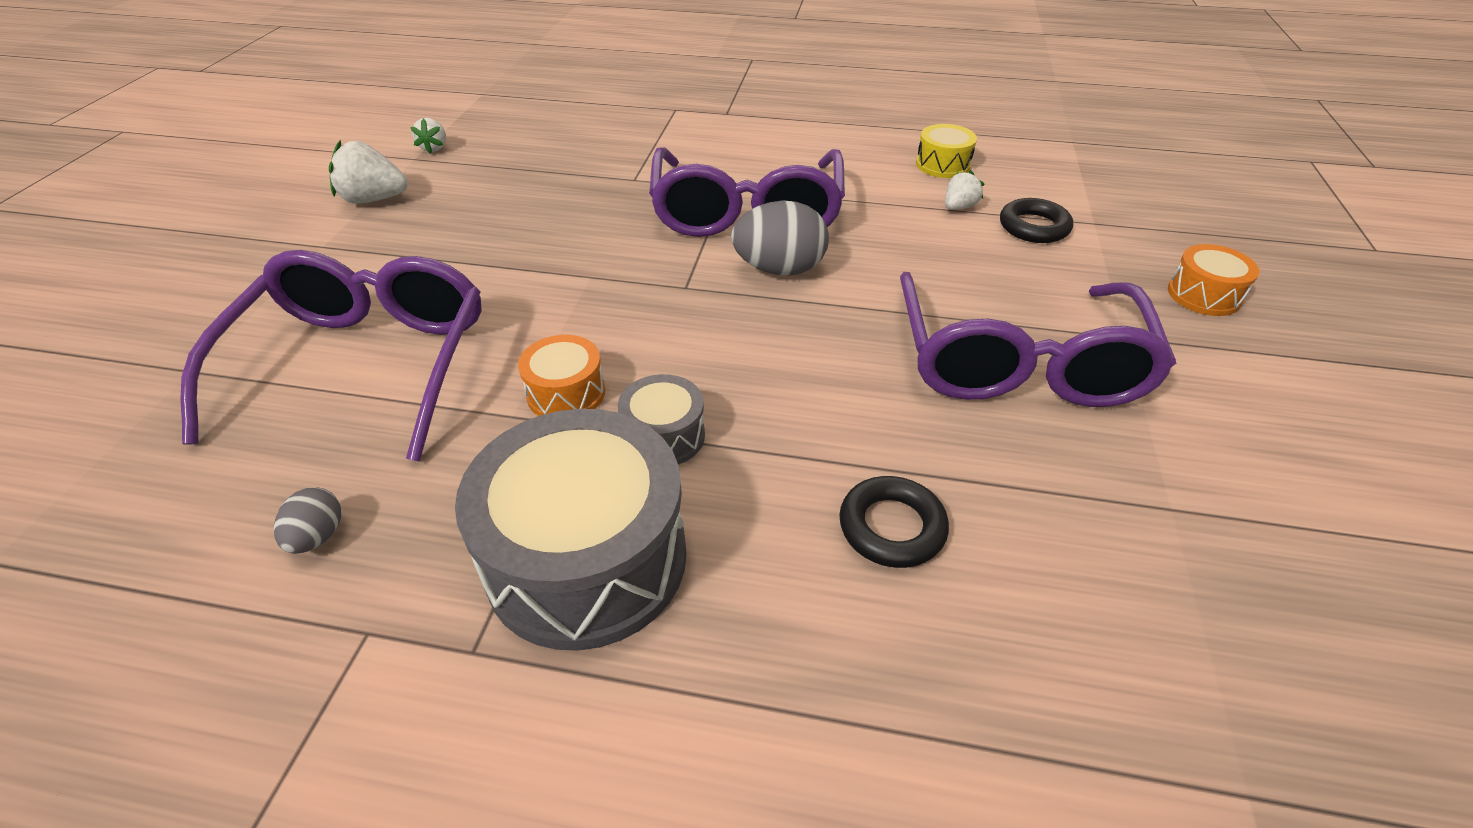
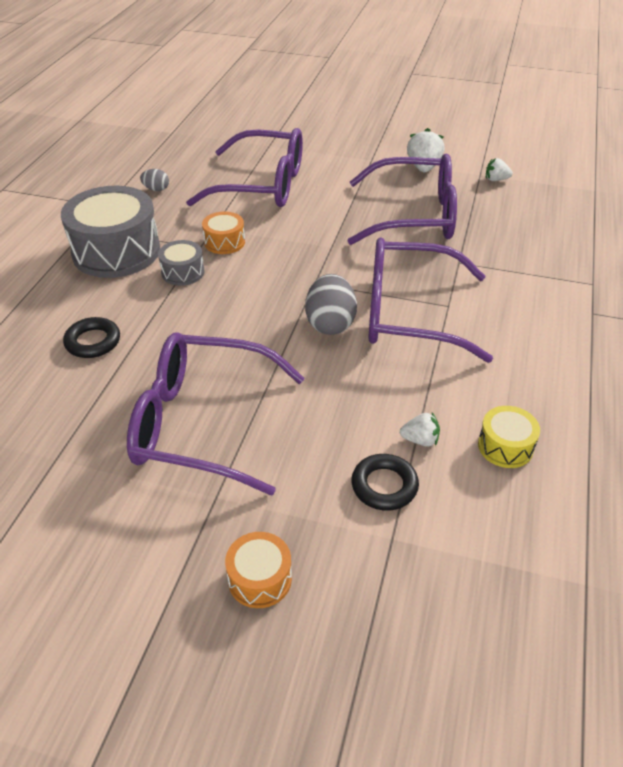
camera: 95 degrees right, 0 degrees up
(515, 208) = (413, 216): none -> purple glasses
(959, 207) = (420, 440): white strawberry -> white strawberry turned 45 degrees counterclockwise

